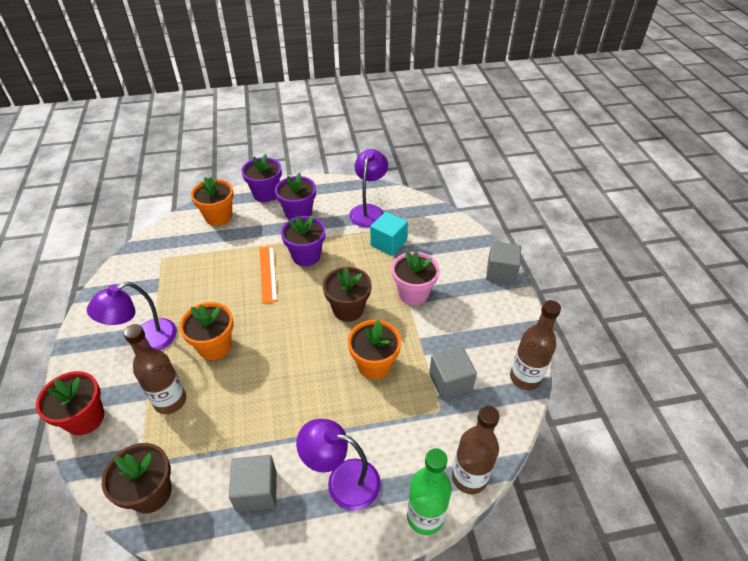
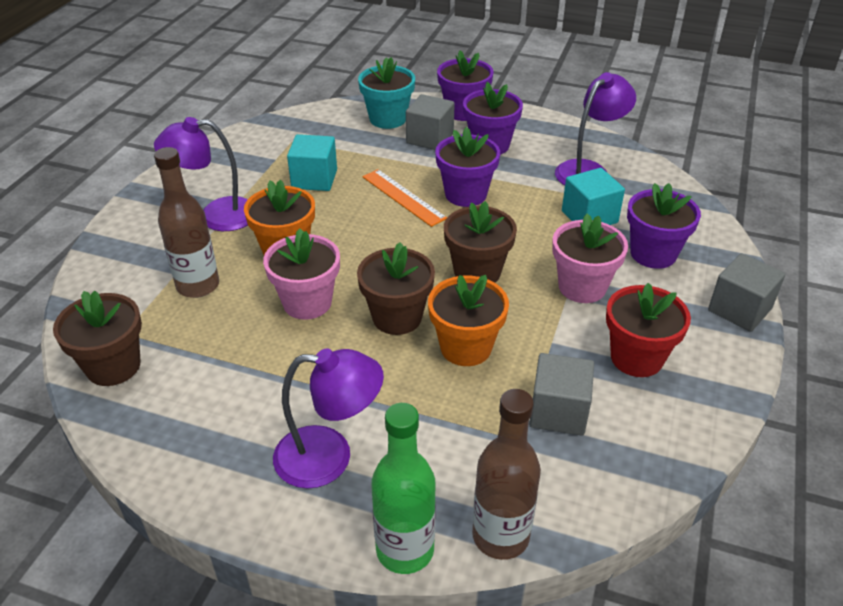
camera: 30 degrees right, 5 degrees down
(85, 418) = (103, 266): red flower pot -> red flower pot (636, 358)
(198, 283) = (314, 179): none -> turquoise cube
(218, 217) = (388, 119): orange flower pot -> turquoise flower pot
(256, 379) = (307, 302): none -> pink flower pot
(257, 491) = (222, 419): grey cube -> grey cube (430, 138)
(268, 273) = (403, 197): orange ruler -> orange ruler turned 60 degrees counterclockwise
(320, 363) = (397, 317): none -> brown flower pot
(342, 481) = (329, 457): purple lamp -> purple lamp turned 135 degrees clockwise
(437, 254) = (653, 254): none -> purple flower pot
(525, 378) = (679, 455): brown bottle -> none

